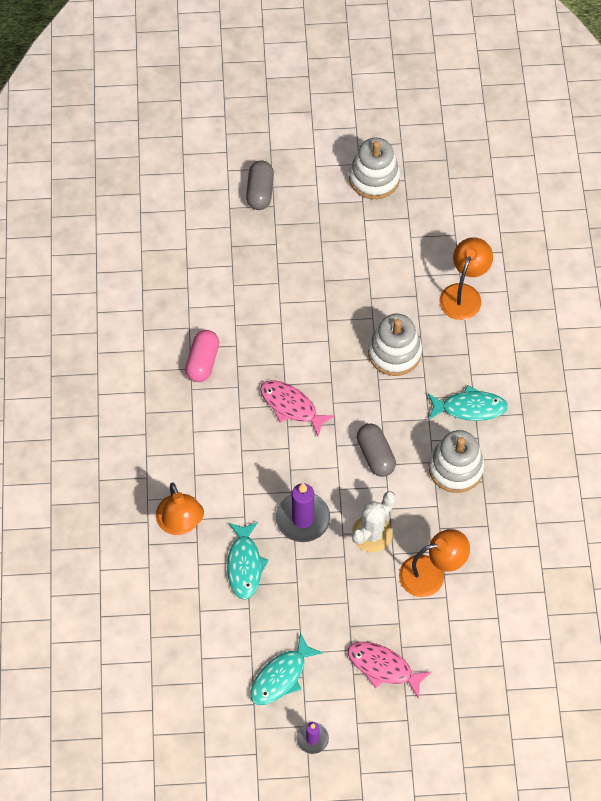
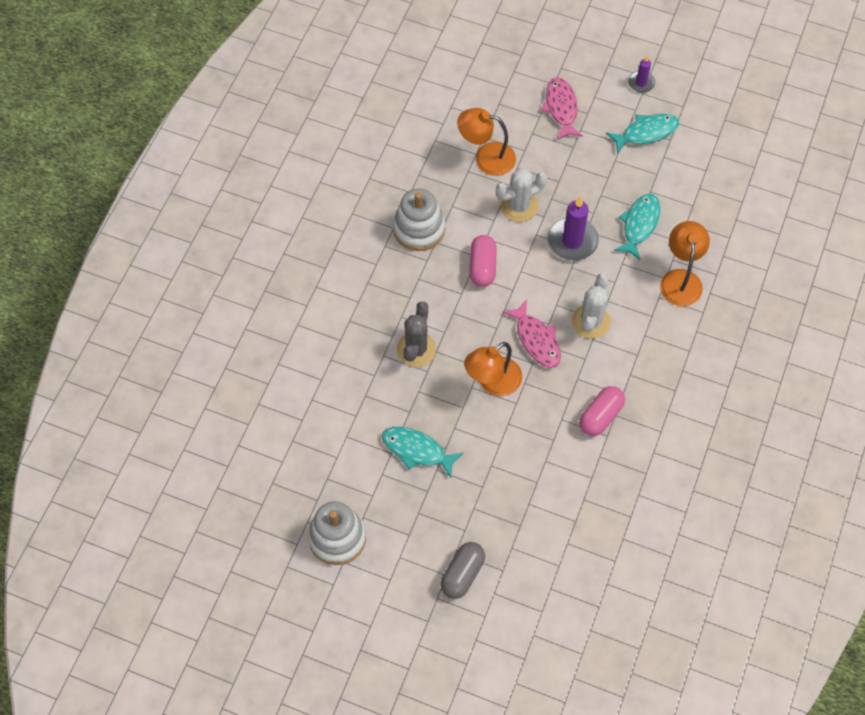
camera: 155 degrees left, 0 degrees up
(249, 445) = (591, 321): none -> white cactus
(375, 455) = (482, 267): grey capsule -> pink capsule
(383, 667) = (561, 108): pink fish -> pink fish turned 150 degrees counterclockwise
(394, 352) = (416, 349): white stacking toy -> grey cactus
(463, 294) = (320, 377): orange lamp -> orange lamp (492, 382)
(470, 408) = (377, 273): turquoise fish -> turquoise fish (417, 450)

